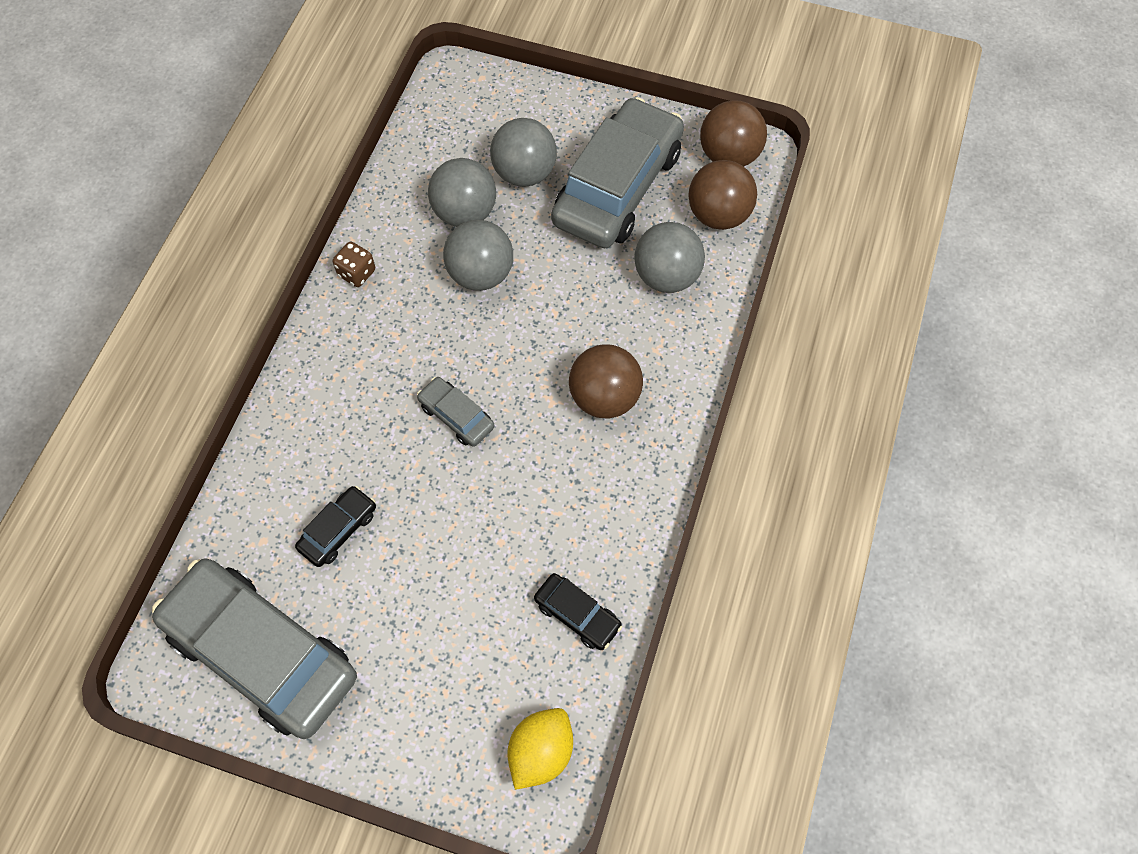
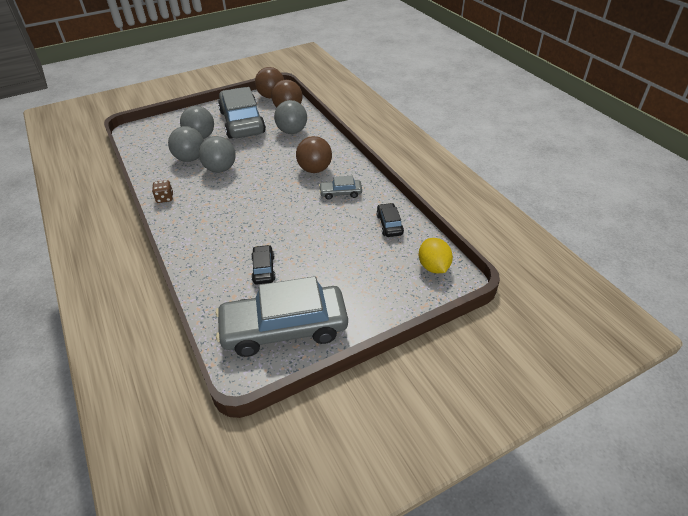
camera: 45 degrees left, 20 degrees down
(456, 416) = (266, 208): grey car -> grey car (340, 193)
(577, 615) = (389, 224): black car -> black car turned 90 degrees counterclockwise

